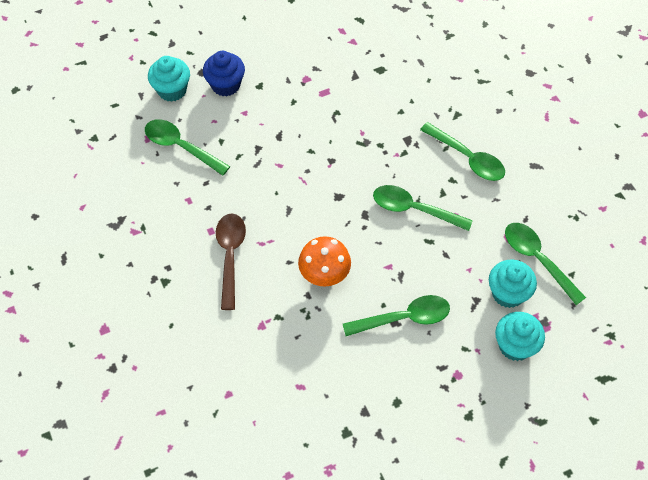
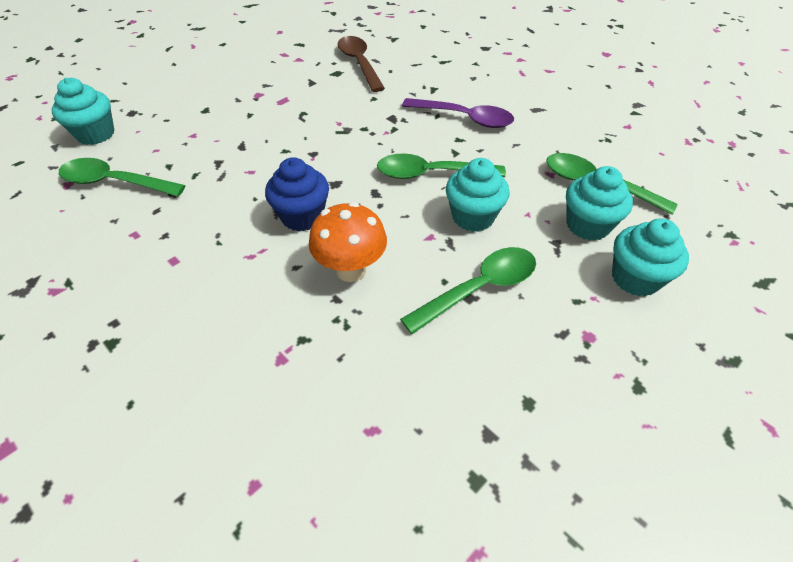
camera: 20 degrees left, 10 degrees down
(226, 85) = (164, 117): blue cupcake -> blue cupcake (302, 216)
(230, 256) = (208, 282): brown spoon -> brown spoon (359, 63)
(427, 259) = (473, 217): none -> turquoise cupcake
(467, 158) = (464, 118): green spoon -> purple spoon

